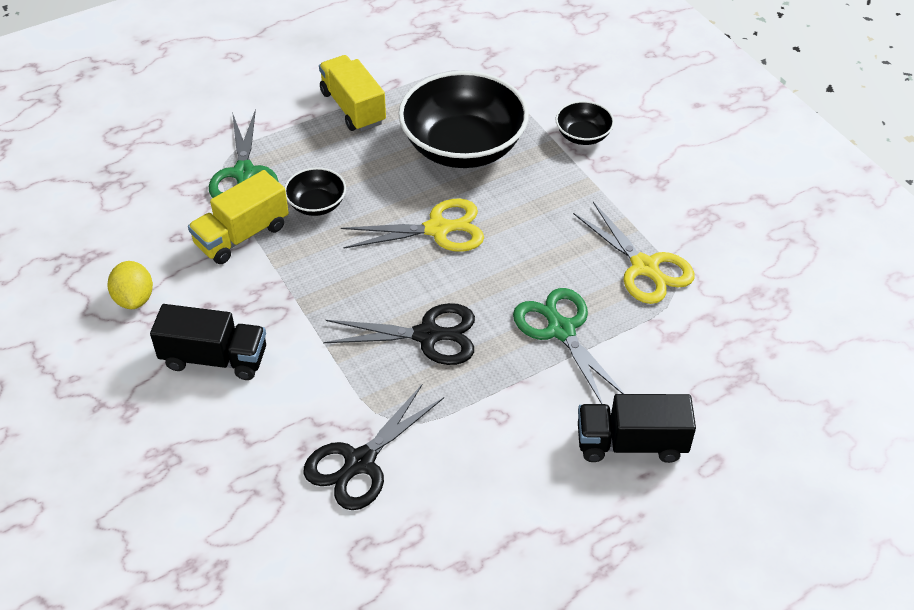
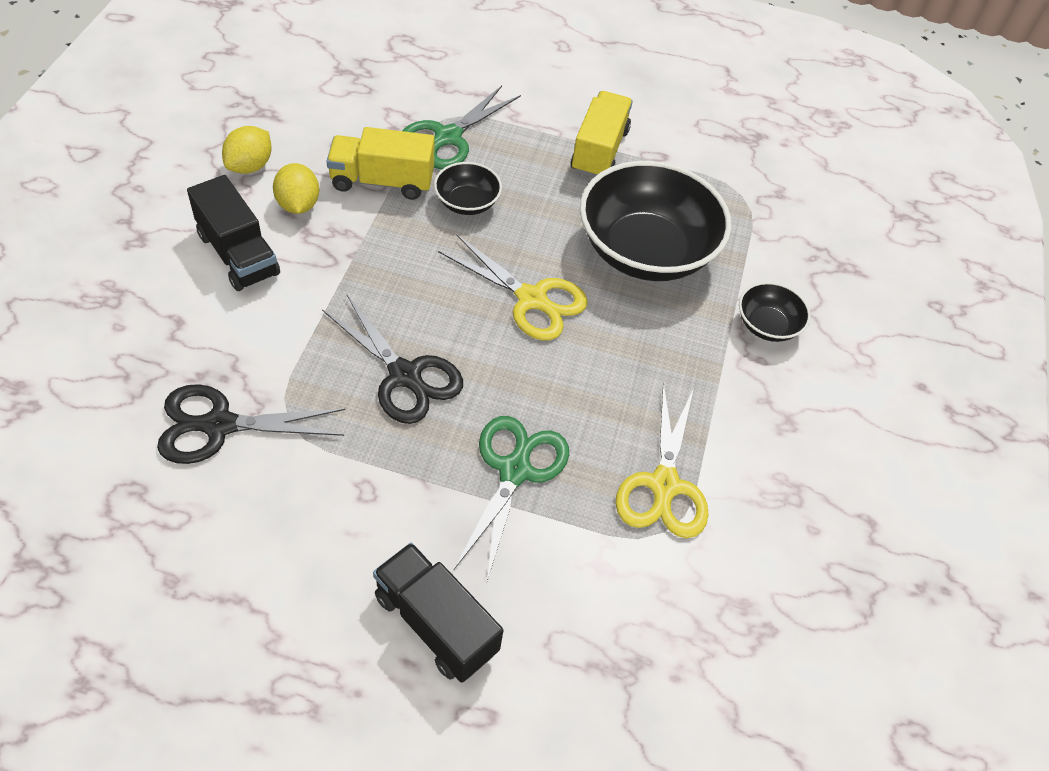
camera: 40 degrees right, 5 degrees up
(207, 295) = (298, 205): none -> yellow lemon

